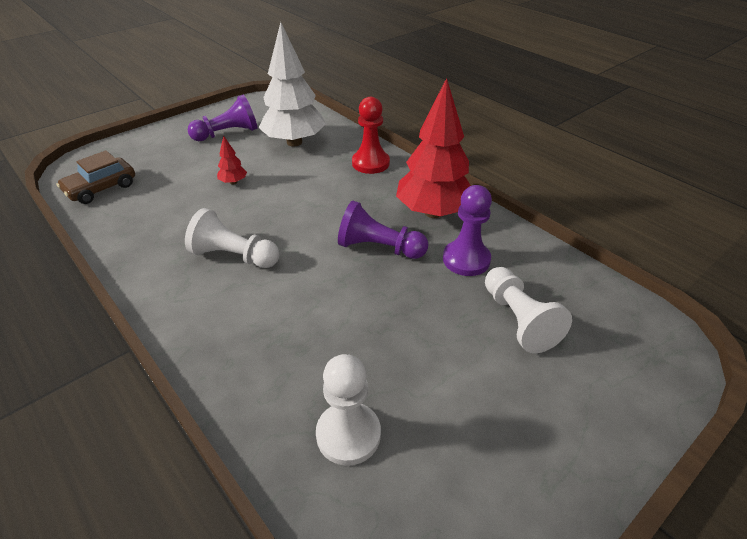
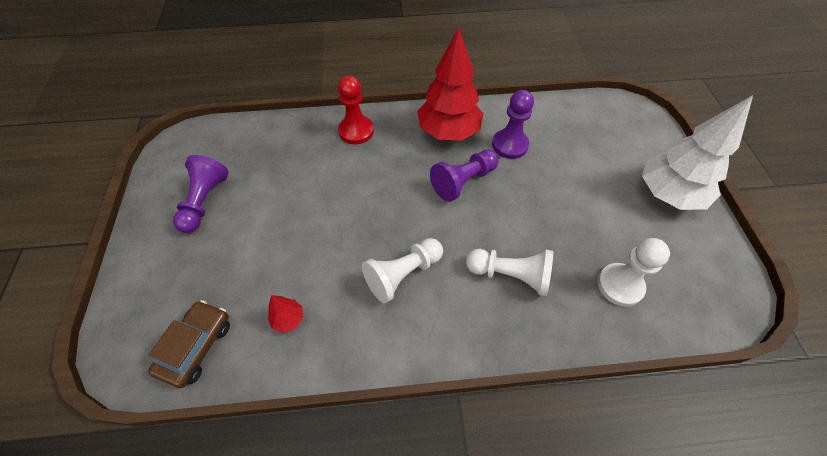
camera: 55 degrees left, 15 degrees up
(101, 188) = (196, 346): brown car -> brown car turned 150 degrees counterclockwise
(233, 182) = (295, 231): red tree -> red tree (288, 319)
(294, 142) = (274, 161): white tree -> white tree (668, 194)
(518, 320) = (578, 154): white pawn -> white pawn (510, 275)

